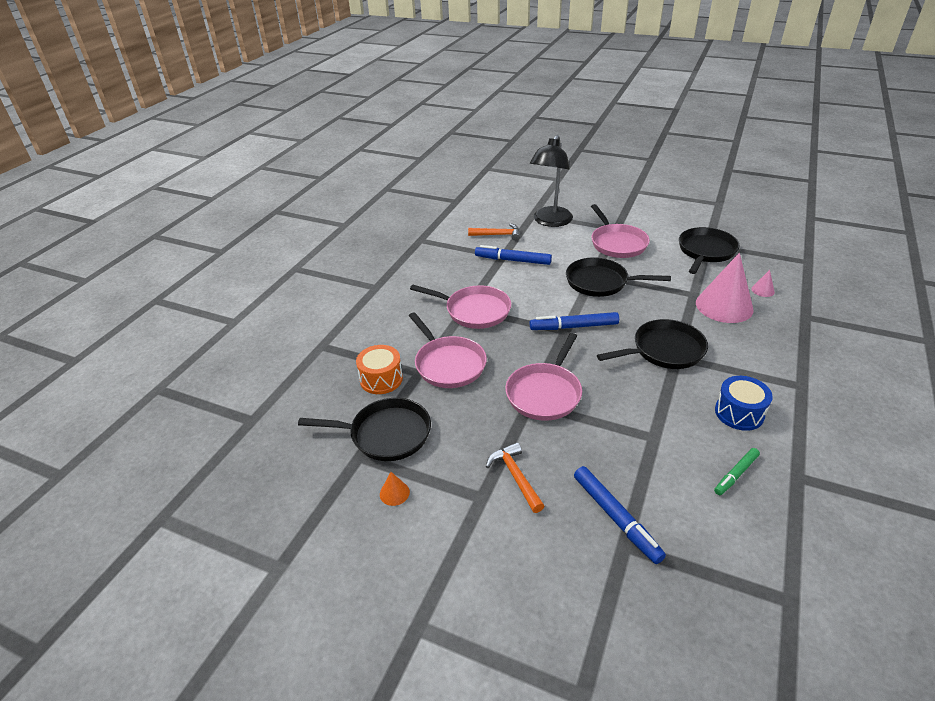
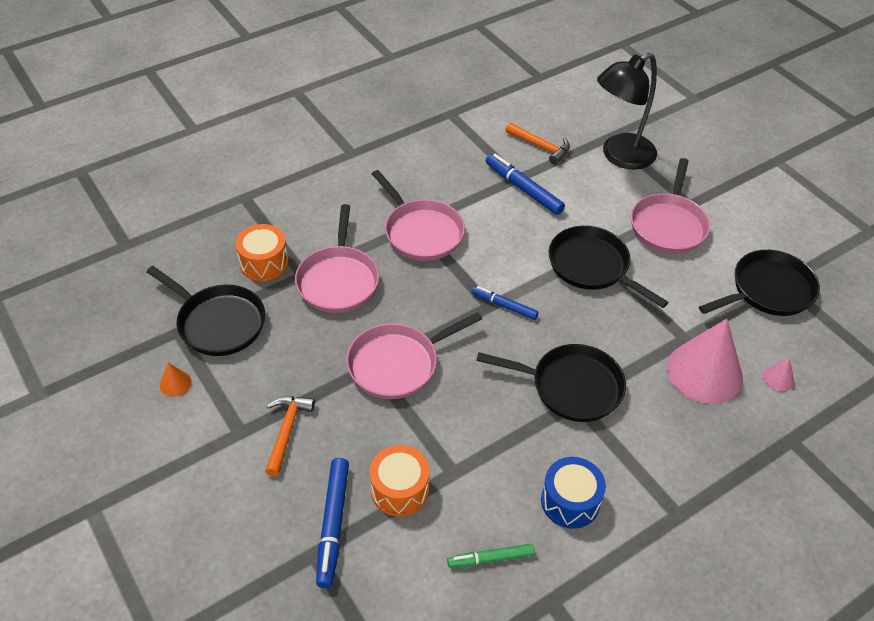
camera: 30 degrees right, 10 degrees up
(574, 327) = (504, 306): blue marker -> blue marker, size x0.63
(633, 468) = (399, 490): none -> orange drum

